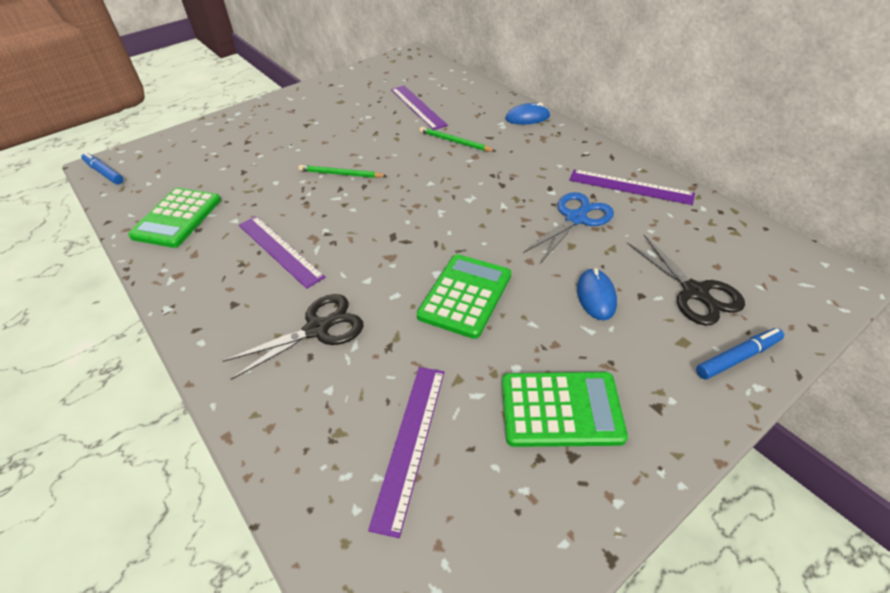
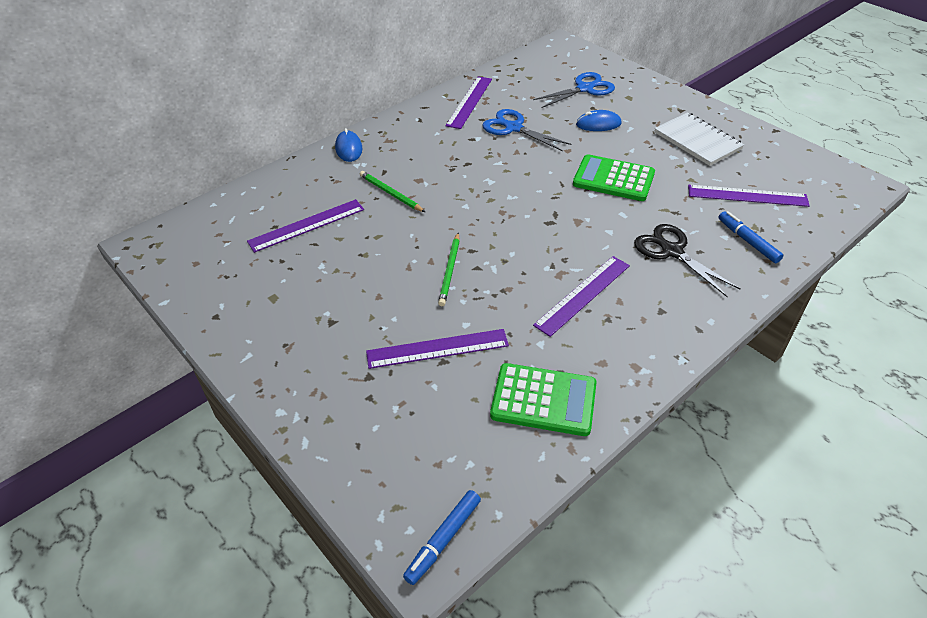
camera: 95 degrees left, 0 degrees up
(257, 169) = (437, 348): none -> purple ruler
(455, 142) = (390, 193): green pencil -> green pencil turned 105 degrees clockwise
(561, 409) = (697, 141): green calculator -> white notebook
(695, 292) = (584, 89): black scissors -> blue scissors
(737, 357) = (635, 82): blue marker -> blue marker (748, 241)

